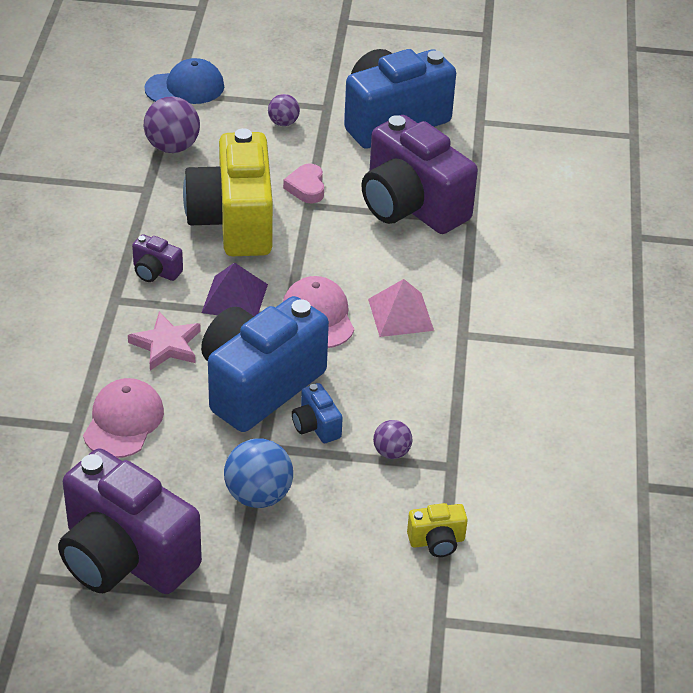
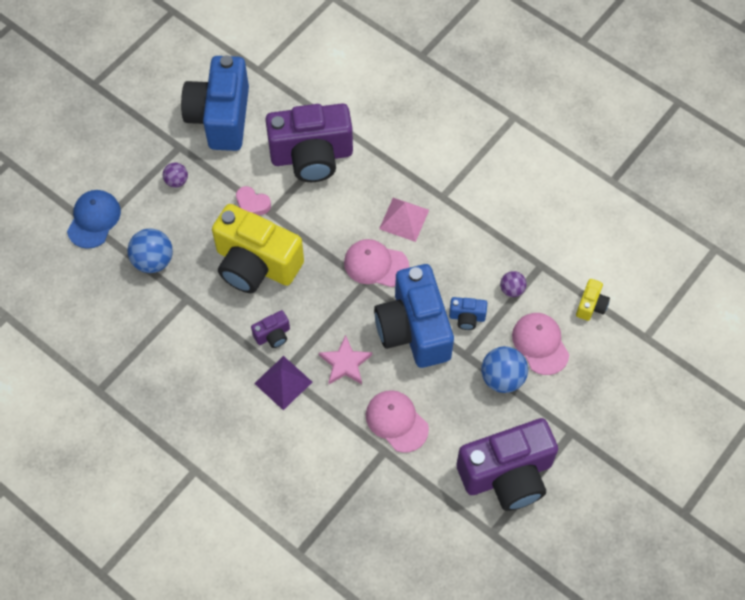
camera: 55 degrees left, 20 degrees up
(172, 147) = (153, 261): purple ball -> blue ball
(235, 298) = (328, 302): purple pyramid -> purple pyramid (283, 382)
(337, 512) = (540, 344): none -> pink cap

